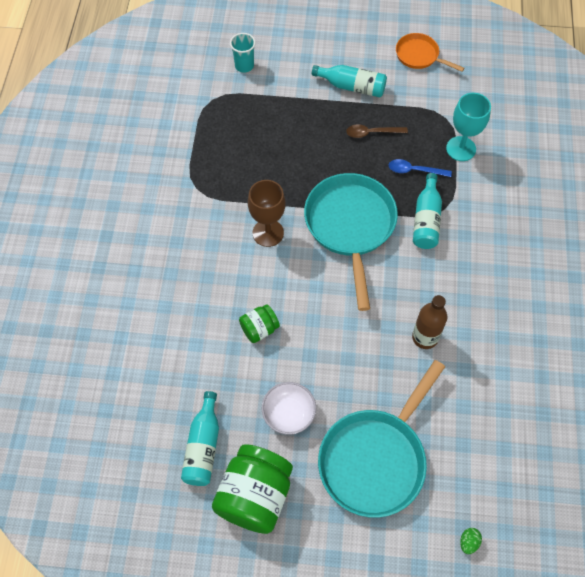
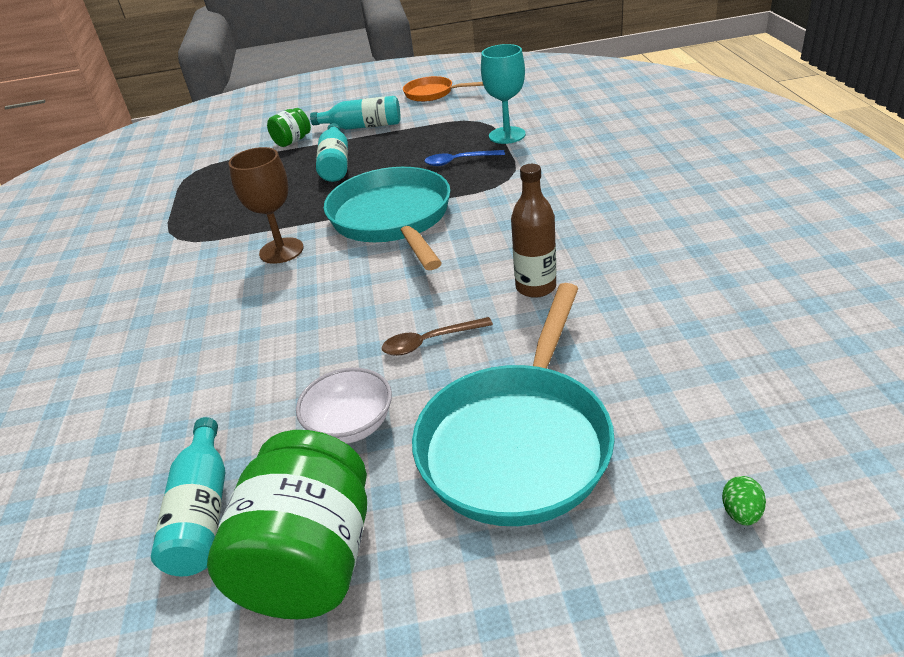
camera: 10 degrees left, 25 degrees down
(244, 66) = (232, 141): turquoise cup -> none
(259, 329) = (284, 342): green jar -> green jar (292, 141)
(372, 133) = (396, 149): brown spoon -> brown spoon (429, 342)
(426, 219) = (489, 191): turquoise bottle -> turquoise bottle (335, 164)

